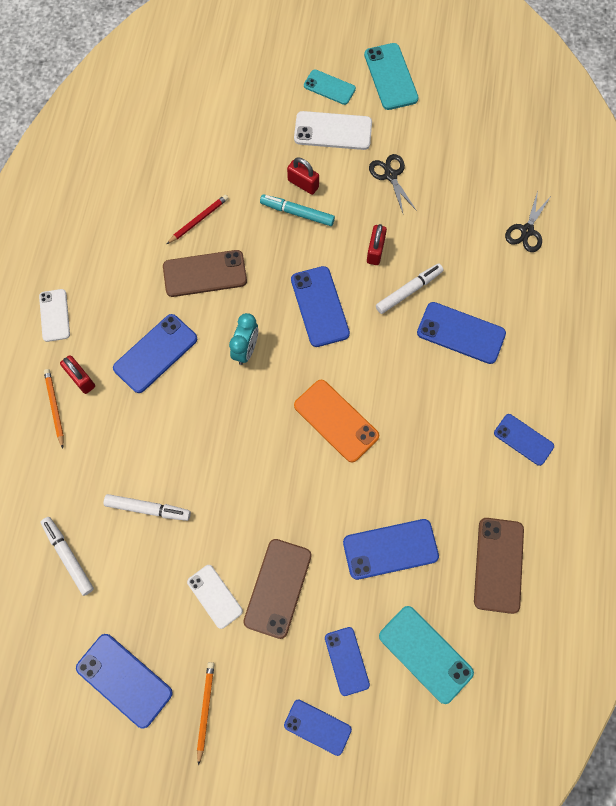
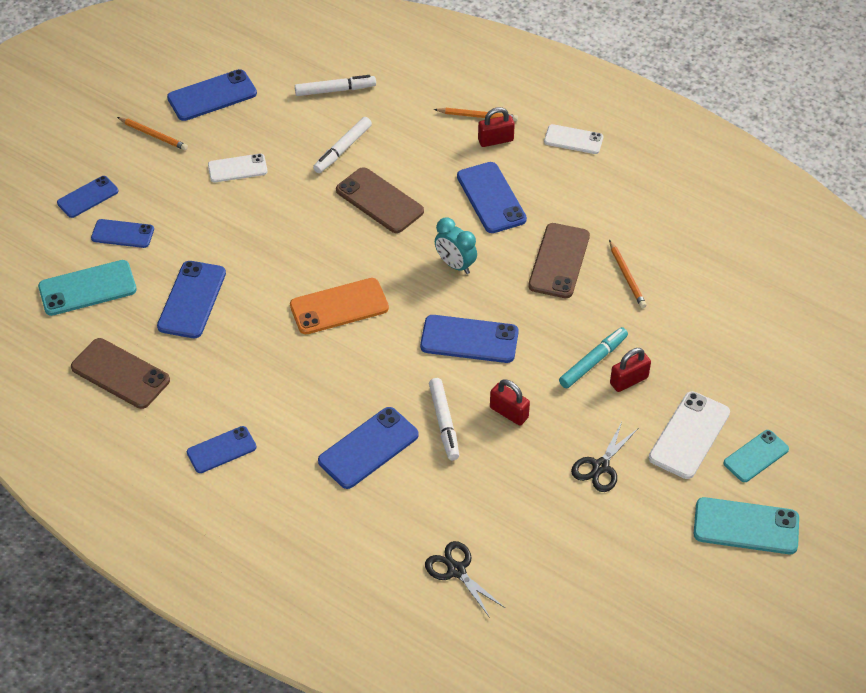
camera: 115 degrees right, 20 degrees down
(198, 220) = (627, 276): red pencil -> orange pencil
(277, 588) = (215, 210): brown phone -> brown phone (379, 201)
(390, 175) = (600, 467): black scissors -> black scissors turned 120 degrees clockwise

